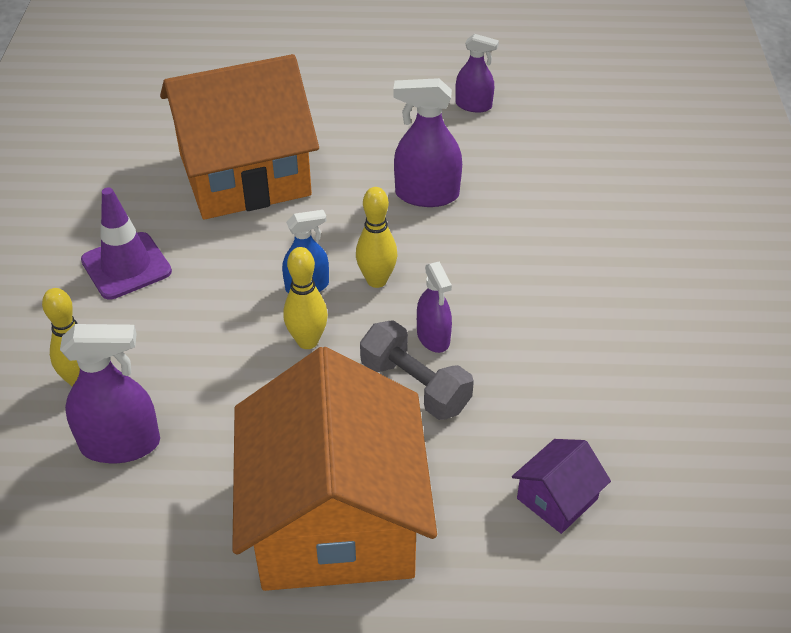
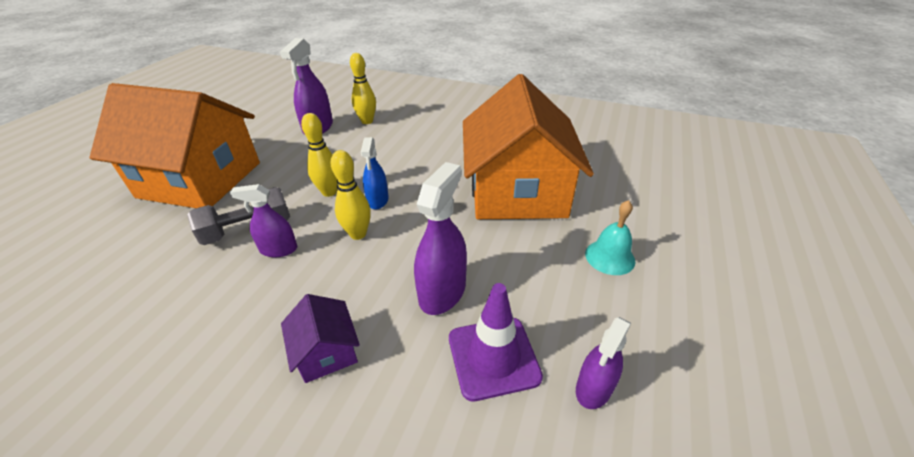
camera: 110 degrees right, 5 degrees down
(126, 266) = (445, 138): purple traffic cone -> purple traffic cone (493, 357)
(331, 105) = (610, 257): none -> turquoise bell
(557, 499) = (92, 272): purple house -> purple house (326, 351)

